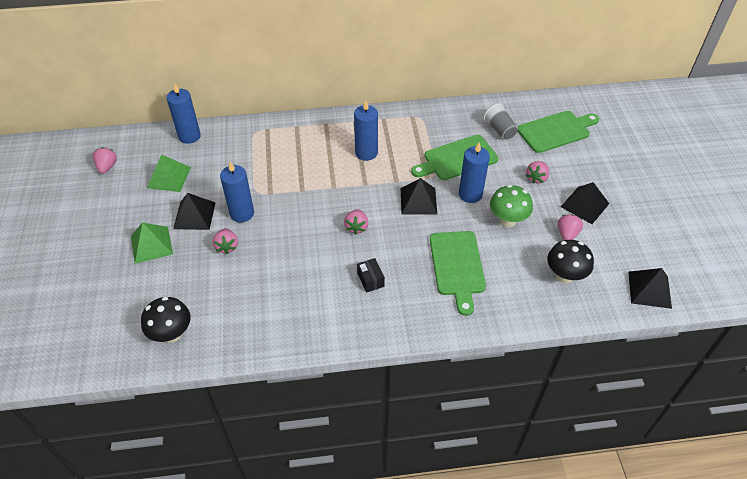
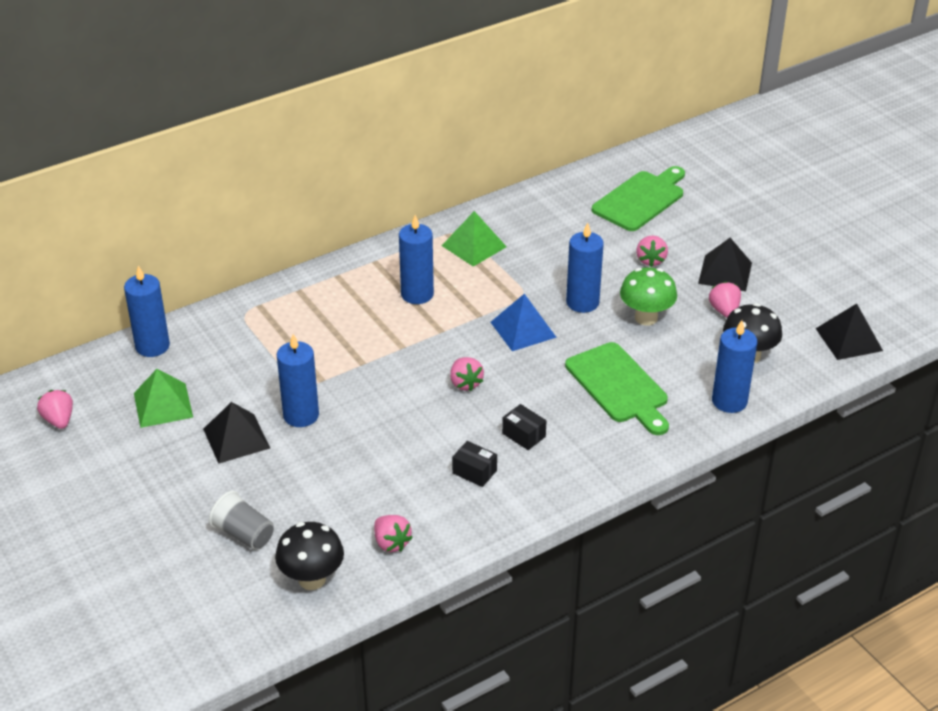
camera: 25 degrees left, 10 degrees down
(151, 244) = (202, 491): green pyramid -> green pyramid (474, 246)
(227, 246) = (310, 459): pink strawberry -> pink strawberry (391, 543)
(321, 295) = (474, 472): none -> black box
(418, 201) = (523, 329): black pyramid -> blue pyramid
(457, 159) = (539, 267): green cutting board -> none
(499, 130) = (571, 218): grey cup -> grey cup (244, 534)
(529, 307) = (729, 401): none -> blue candle

